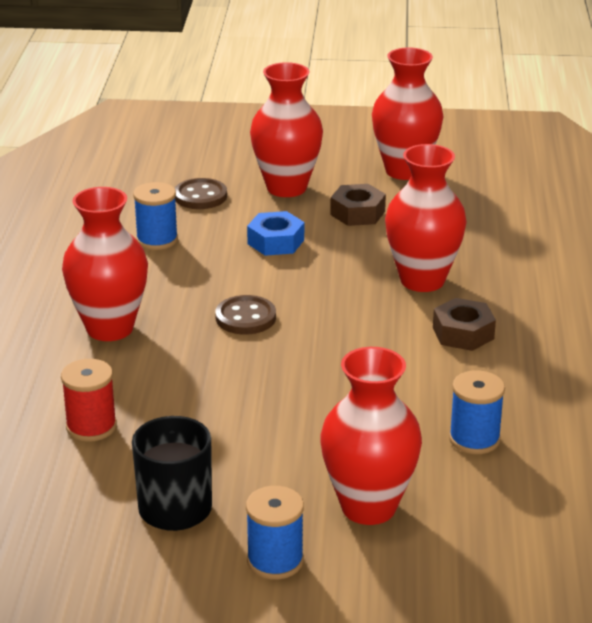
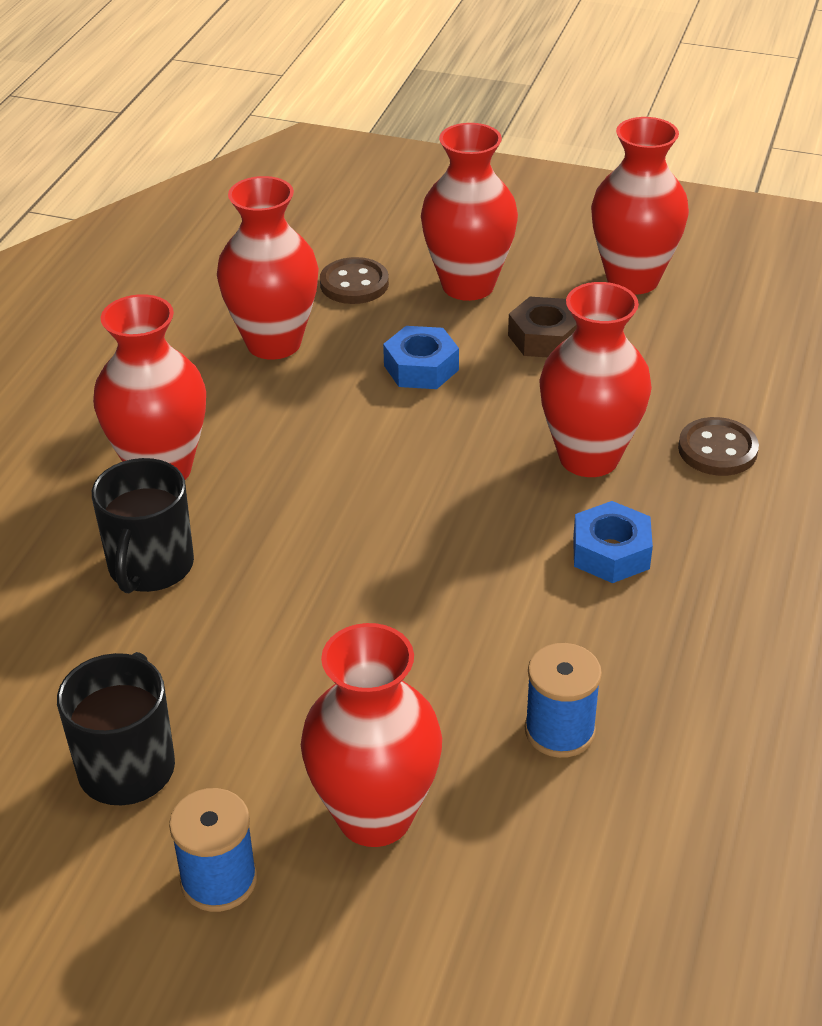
camera: 15 degrees right, 10 degrees up
(91, 427) = (77, 619): red spool -> none
(131, 388) = (150, 567): none -> black mug
(157, 240) = (273, 343): blue spool -> red vase
(245, 317) = (336, 481): brown button -> brown button (717, 450)
(463, 333) = (611, 552): brown nut -> blue nut

